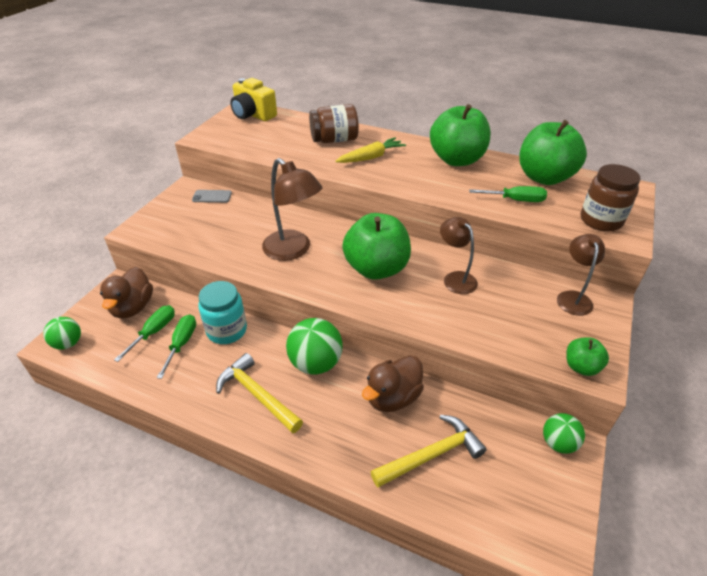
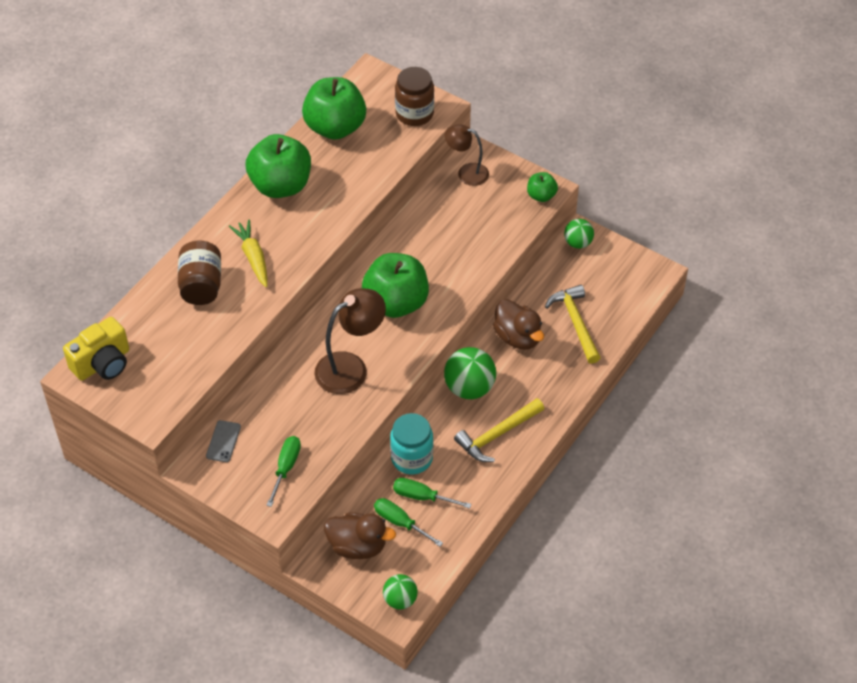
camera: 80 degrees left, 10 degrees up
(455, 278) = (423, 246): brown lamp -> none
(515, 200) = (368, 161): green screwdriver -> green screwdriver (286, 468)

